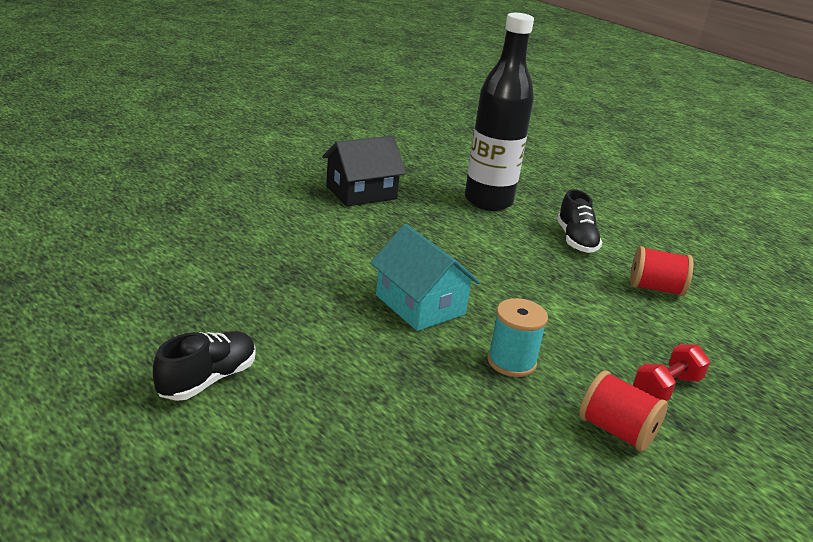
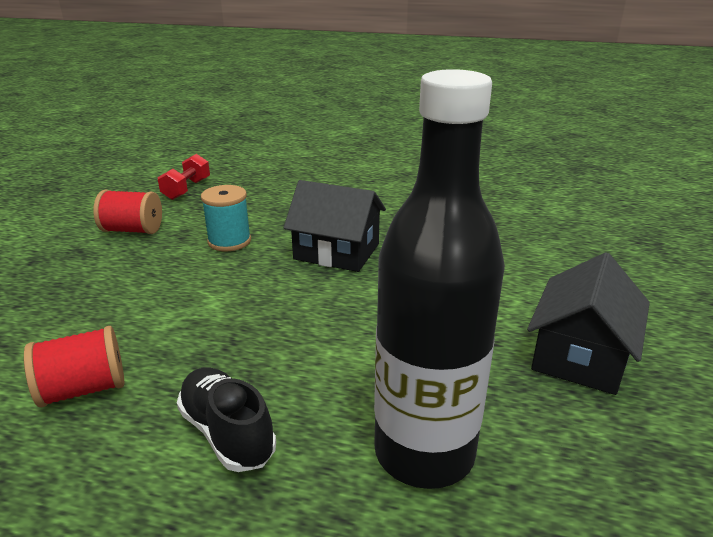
camera: 150 degrees right, 0 degrees up
(208, 379) = (395, 173): black shoe -> none
(420, 305) = (337, 251): turquoise house -> black house
(666, 388) = (87, 270): red dumbbell -> red dumbbell (187, 189)

